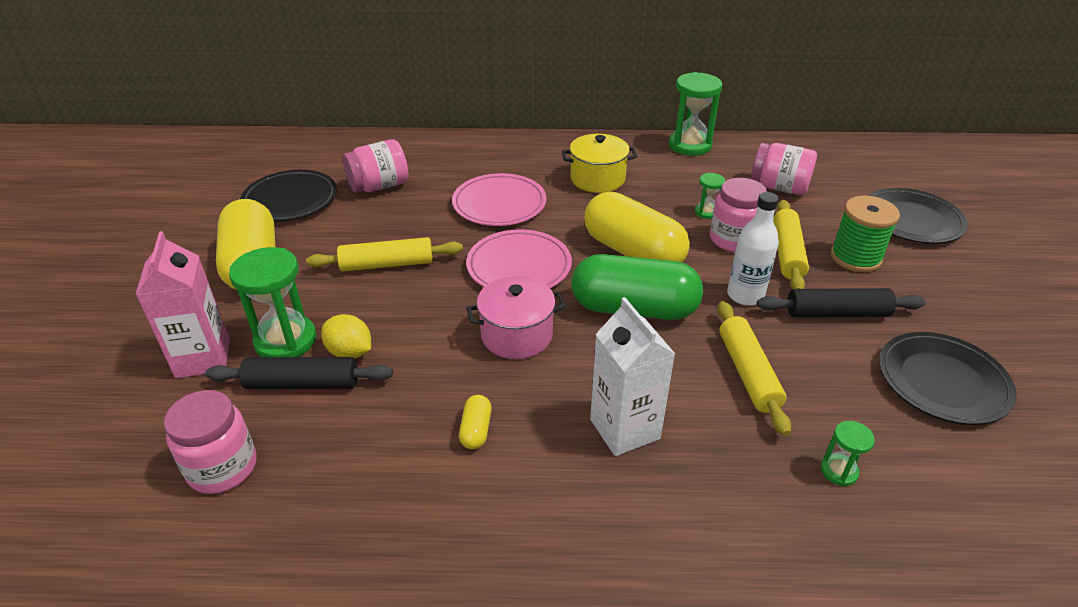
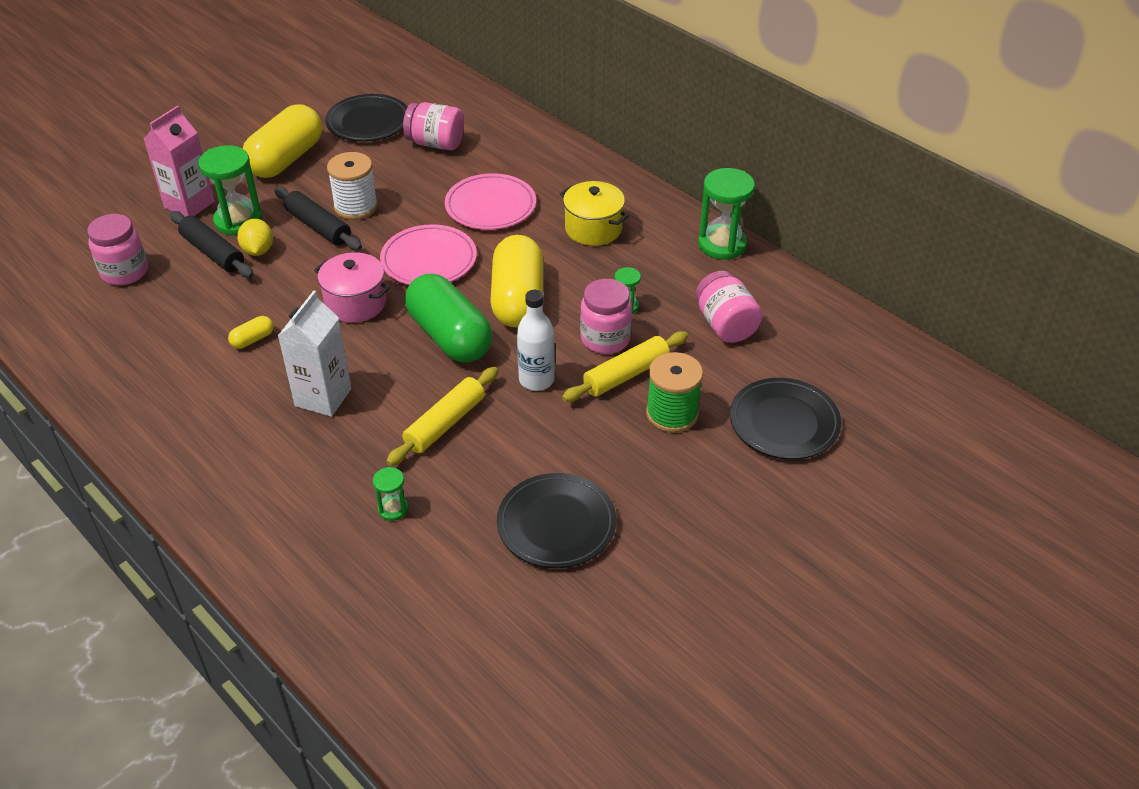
camera: 45 degrees right, 5 degrees up
(387, 264) = (356, 207): yellow rolling pin -> white spool
(837, 313) = (576, 436): black rolling pin -> black rolling pin (318, 227)

